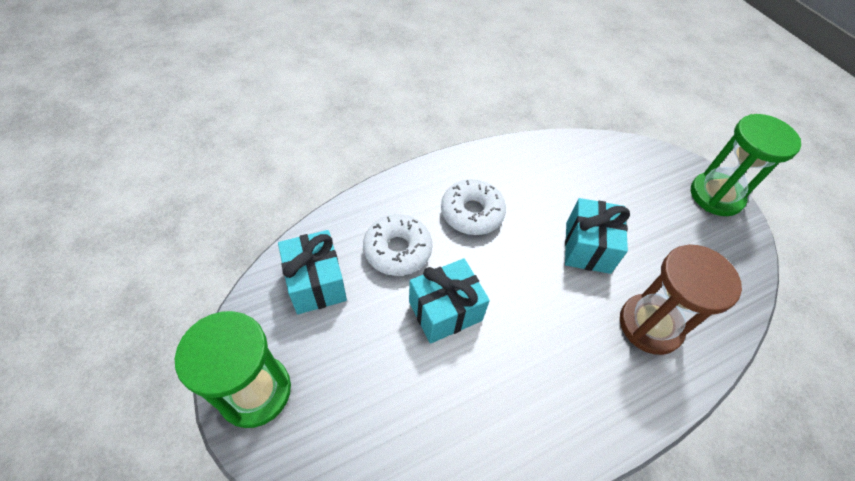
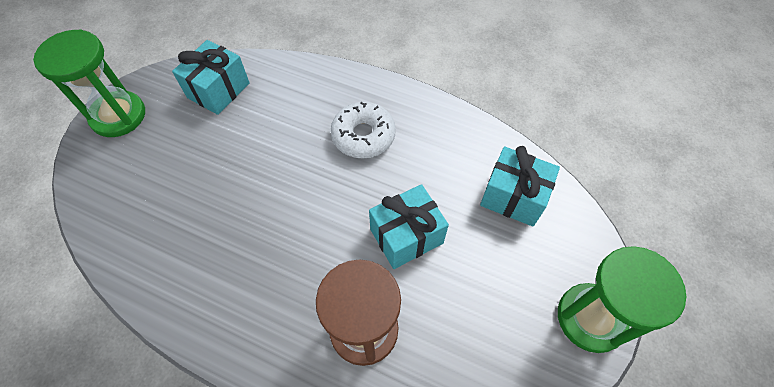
camera: 55 degrees right, 5 degrees up
(397, 250) = (284, 114): white donut -> none
(445, 311) = (256, 175): turquoise gift -> turquoise gift (513, 197)

